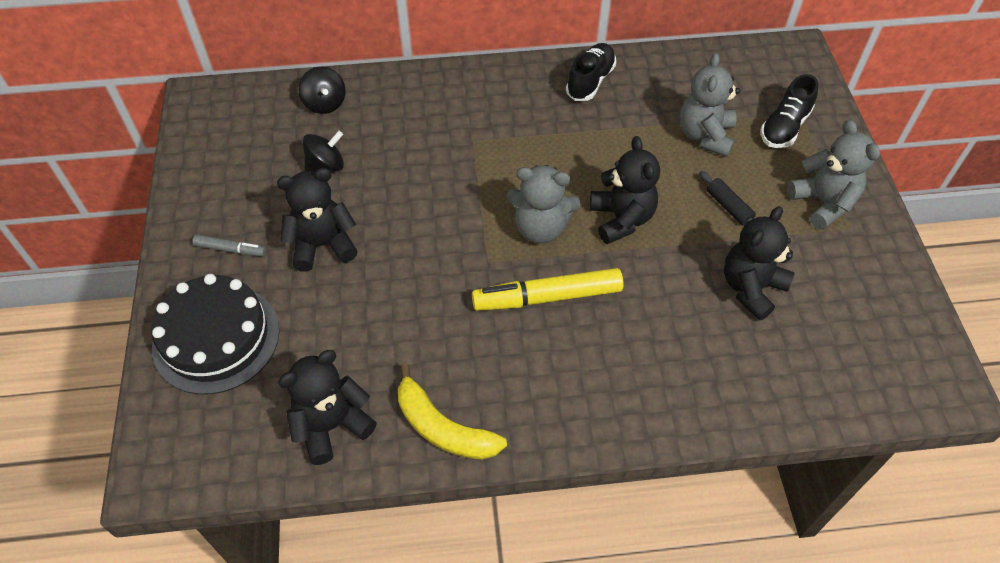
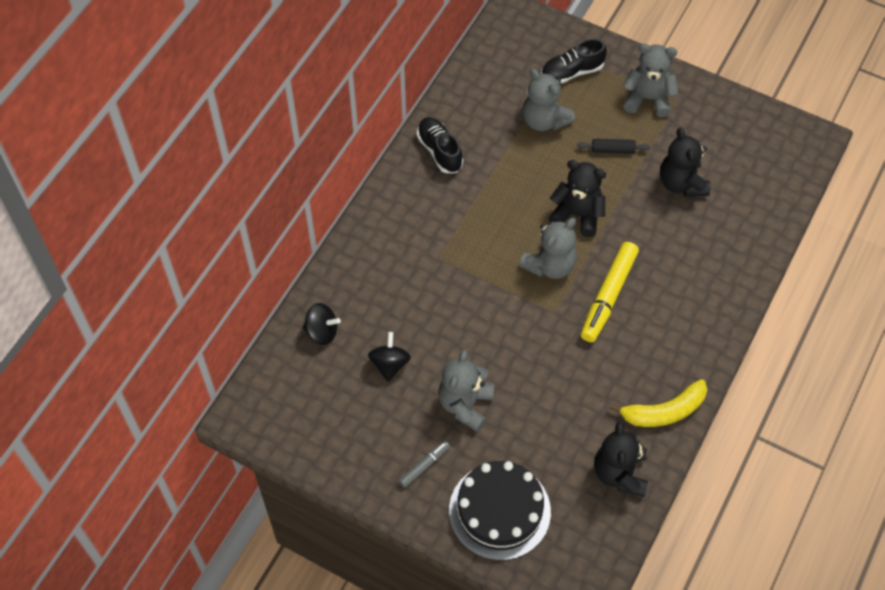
camera: 55 degrees left, 5 degrees up
(322, 245) = (465, 404): black teddy bear -> grey teddy bear
(784, 127) = (572, 72): black shoe -> black shoe turned 90 degrees clockwise

